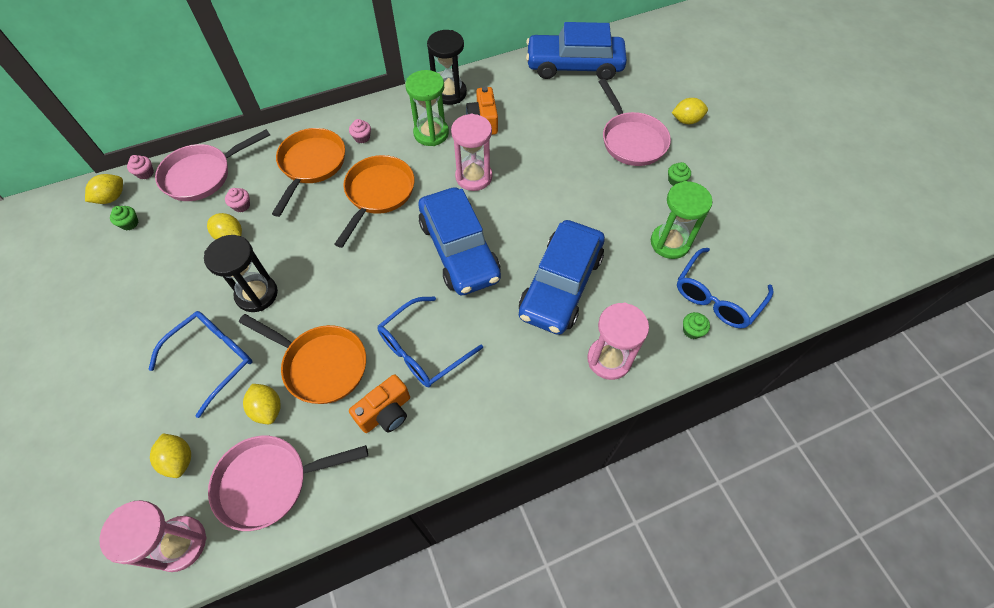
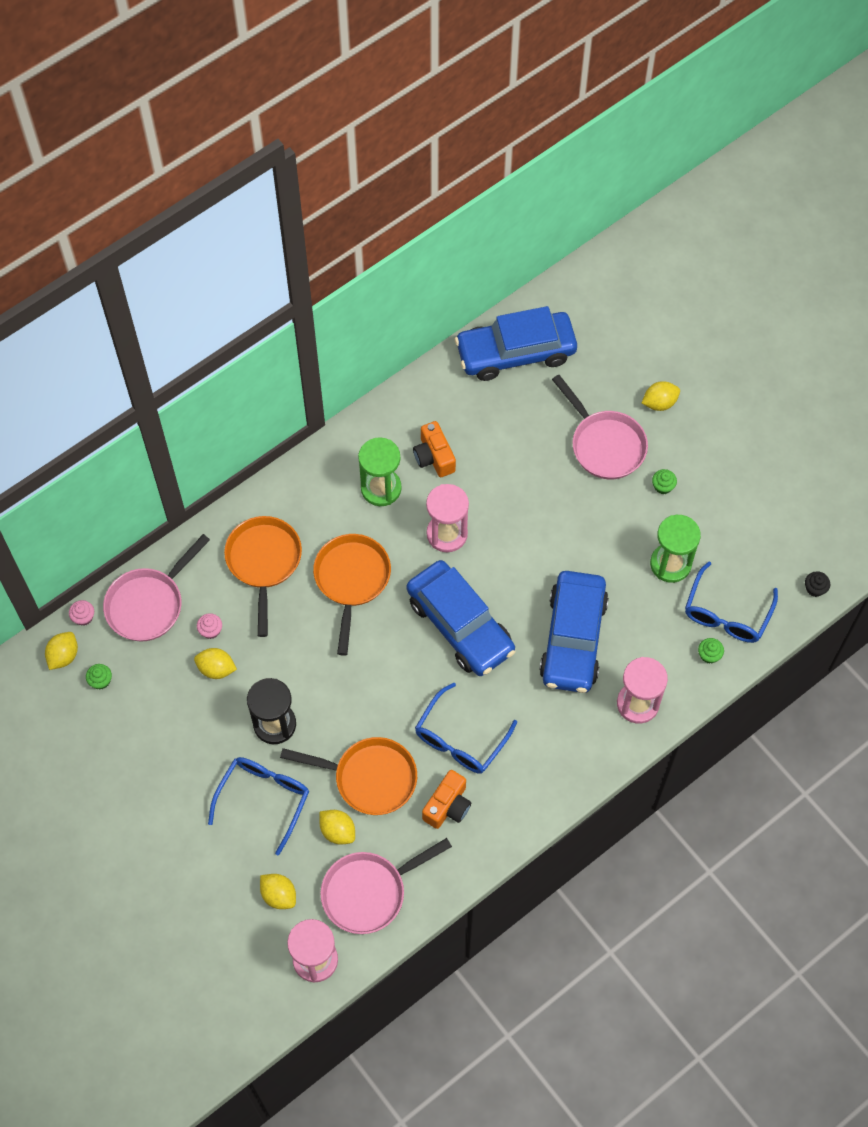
camera: 15 degrees left, 5 degrees up
(362, 137) = (305, 513): pink cupcake -> none
(449, 93) = (383, 427): black hourglass -> none
(810, 294) = (815, 588): none -> black cupcake

